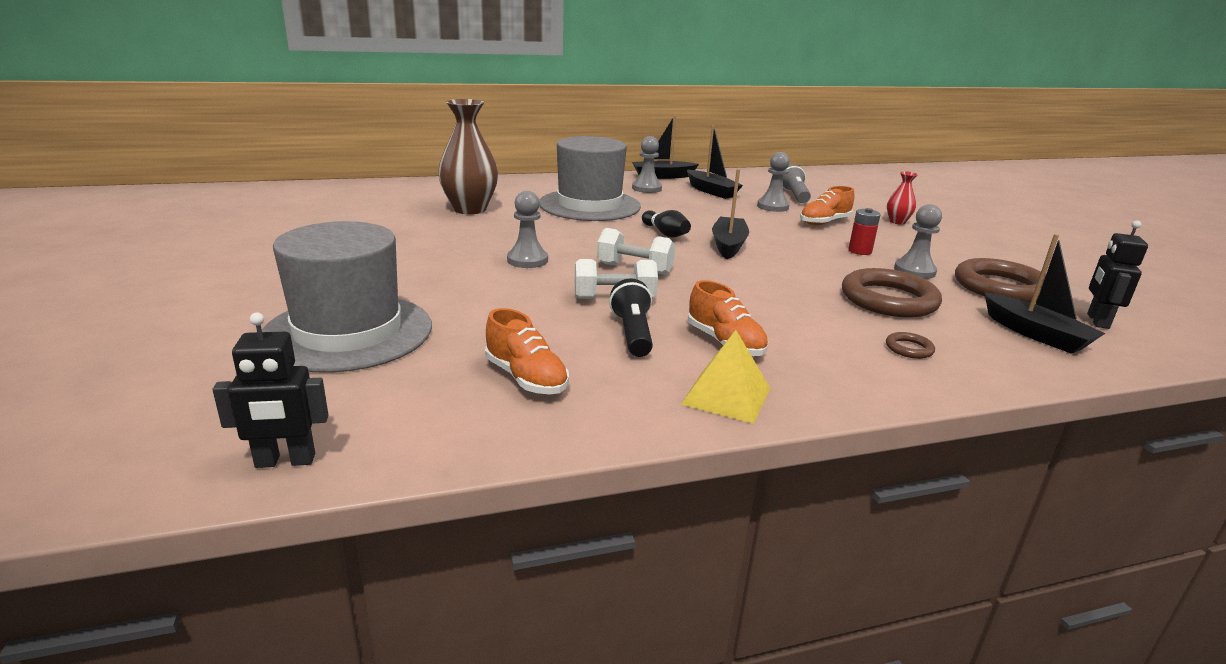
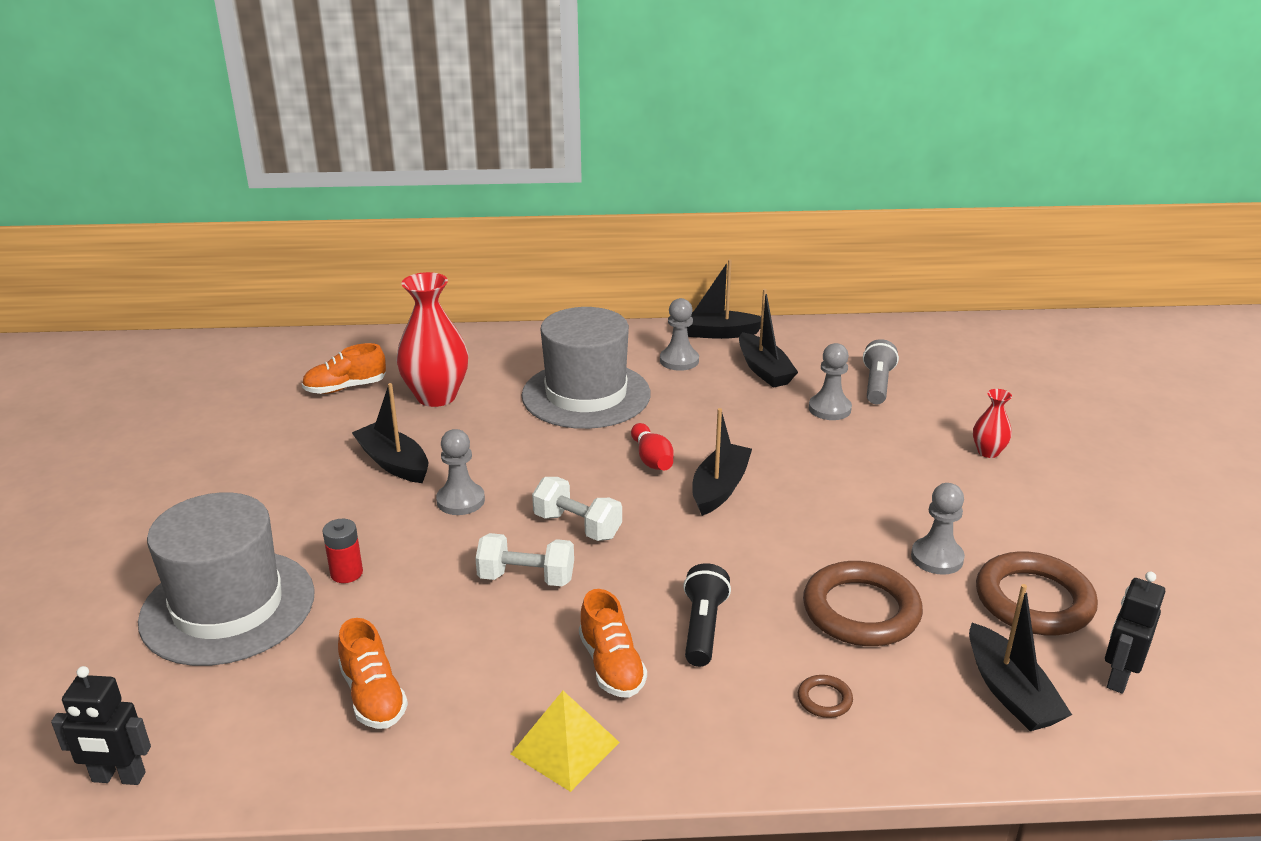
camera: 15 degrees right, 5 degrees up
(456, 243) = (393, 463): none -> black boat
(470, 209) = (436, 396): brown vase -> red vase
(633, 333) = (517, 639): black flashlight -> black flashlight (703, 627)
(665, 233) = (652, 459): black bowling pin -> red bowling pin
(824, 222) = (880, 447): orange shoe -> orange shoe (345, 388)
(860, 251) = (889, 512): red battery -> red battery (346, 573)

